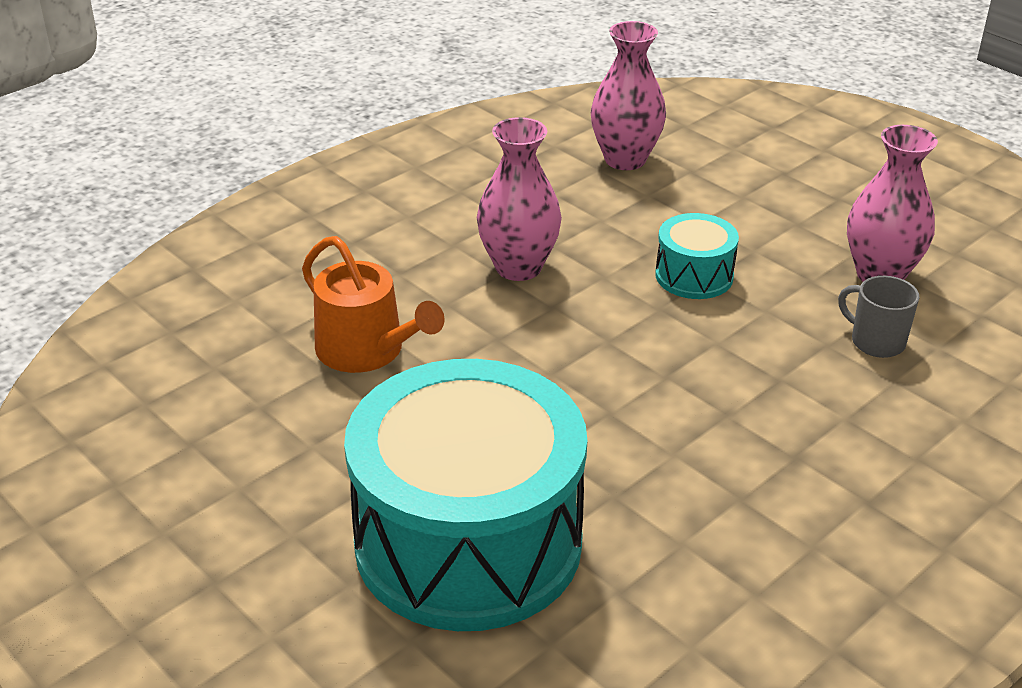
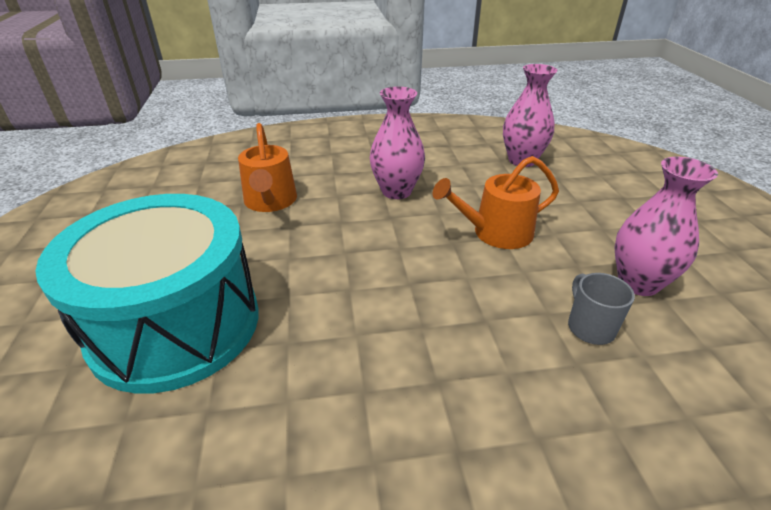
camera: 35 degrees right, 0 degrees up
(694, 276) = (496, 233): turquoise drum -> orange watering can

